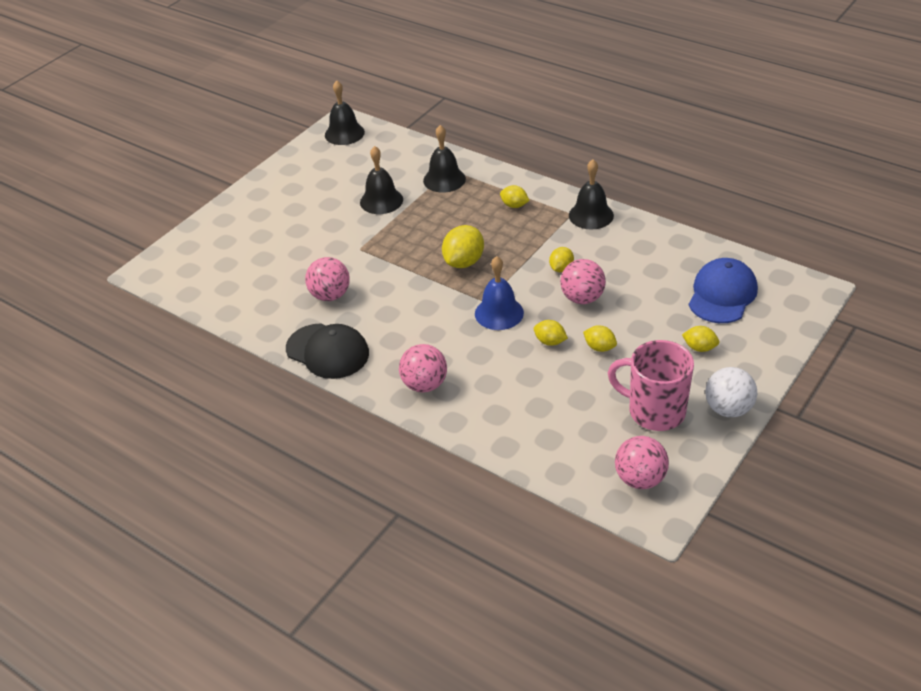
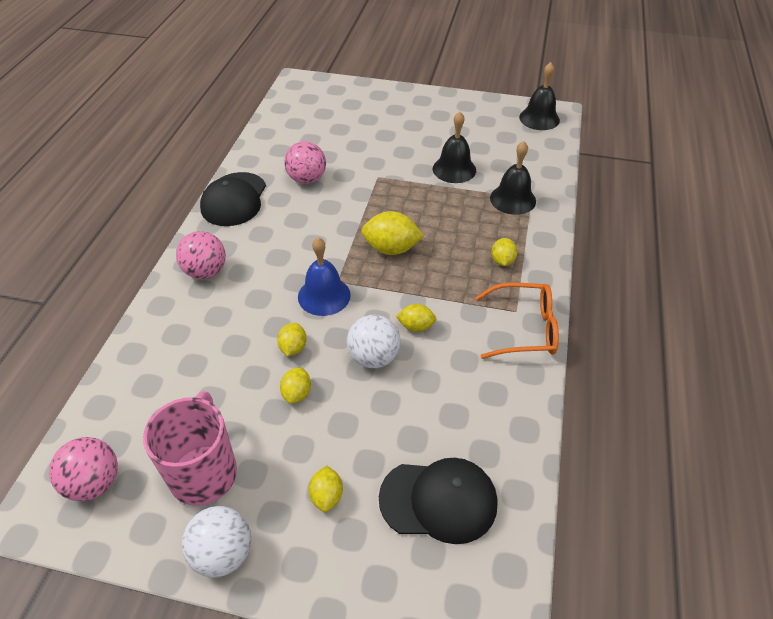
camera: 65 degrees right, 5 degrees up
(582, 298) = (374, 357): pink ball -> white ball
(591, 215) = (523, 328): black bell -> orange glasses
(722, 294) = (438, 500): blue cap -> black cap

